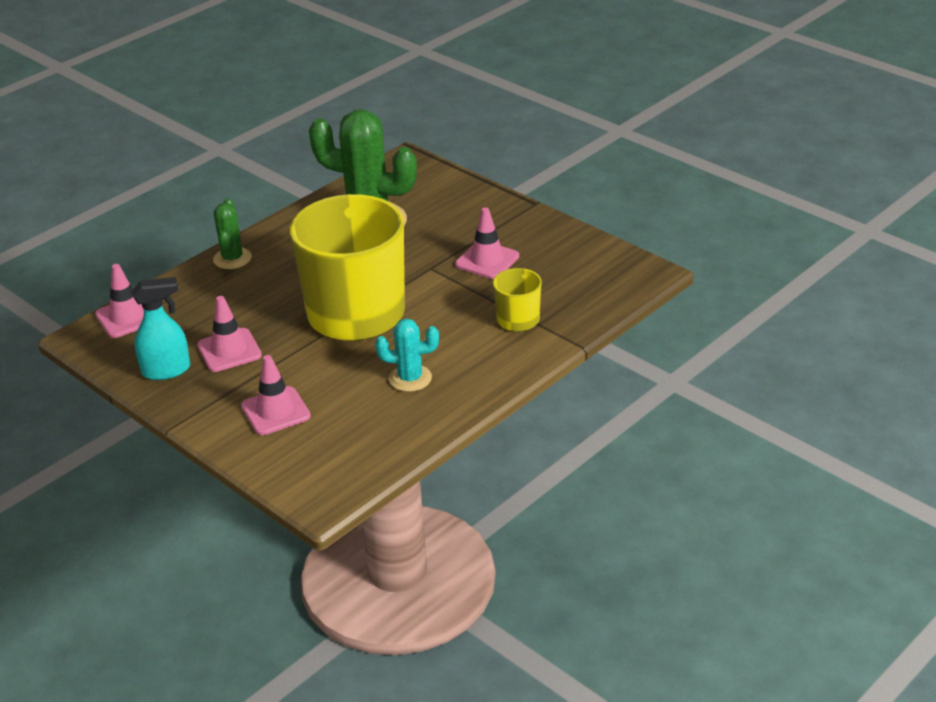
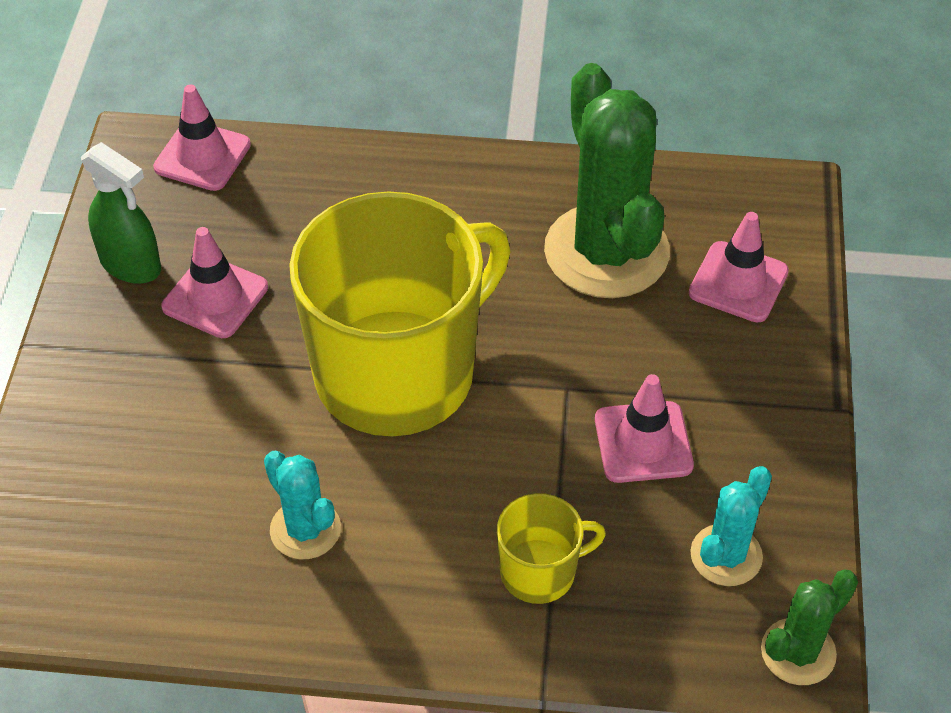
camera: 50 degrees right, 15 degrees up
(167, 370) = (131, 265): turquoise spray bottle -> green spray bottle
(232, 258) = (401, 169): green cactus -> green cactus (798, 652)
(275, 411) = (131, 428): pink traffic cone -> pink traffic cone (738, 282)
(571, 265) = (726, 555): none -> turquoise cactus

